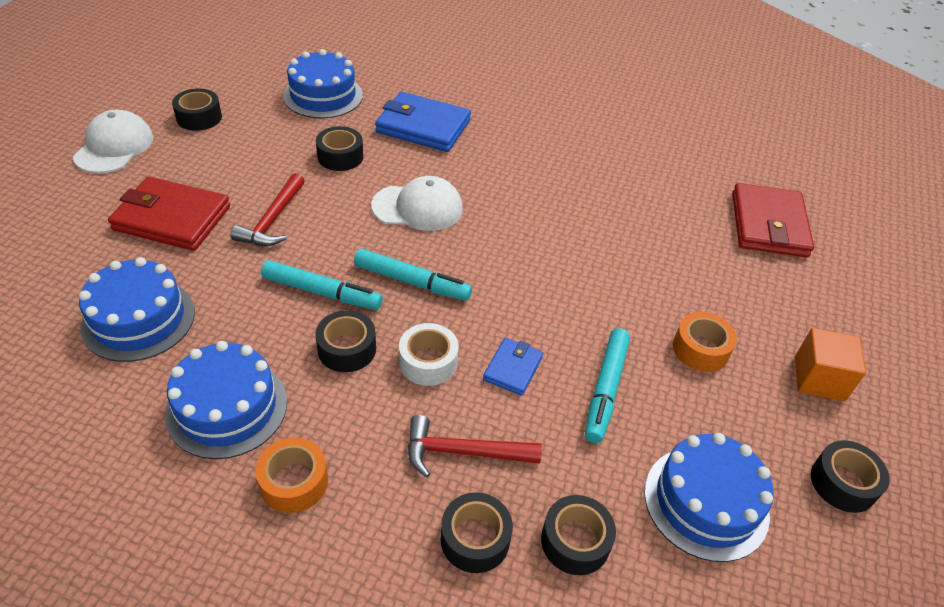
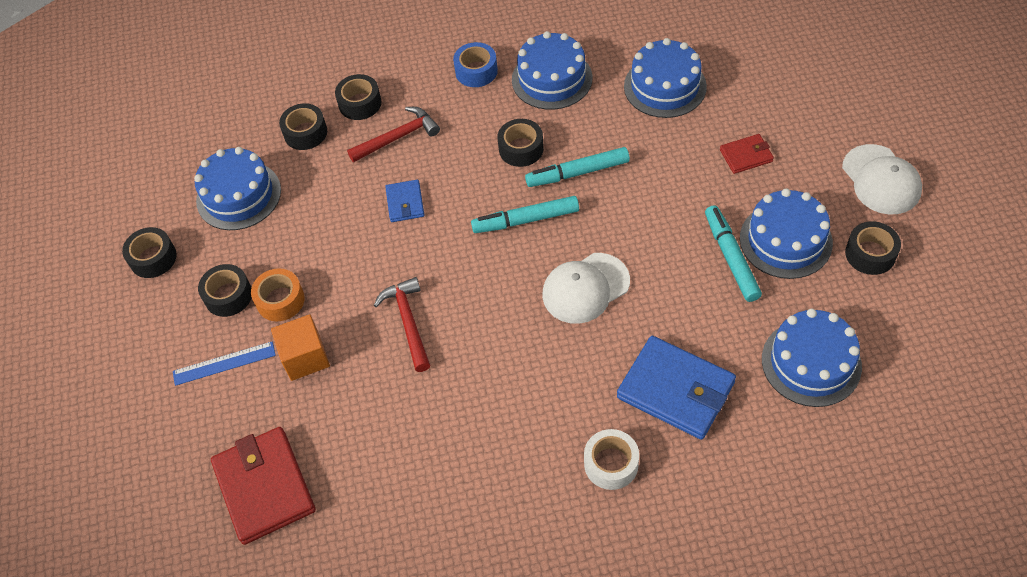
camera: 155 degrees right, 10 degrees up
(172, 218) = (746, 156): red wallet -> red wallet, size x0.52
(237, 153) = (785, 240): none -> blue cake
(272, 220) = (677, 201): red hammer -> red hammer (408, 322)
(294, 482) = (476, 71): orange tape -> blue tape
(340, 156) = (704, 297): black tape -> black tape (228, 296)
(423, 126) = (675, 390): blue wallet -> blue wallet turned 45 degrees clockwise
(428, 362) = (463, 173): white tape -> white tape (611, 464)
(605, 389) = (334, 226): turquoise marker -> turquoise marker (731, 257)
(779, 326) = (224, 363): none -> blue ruler
(819, 378) = (182, 331): orange cube -> orange cube (305, 357)

